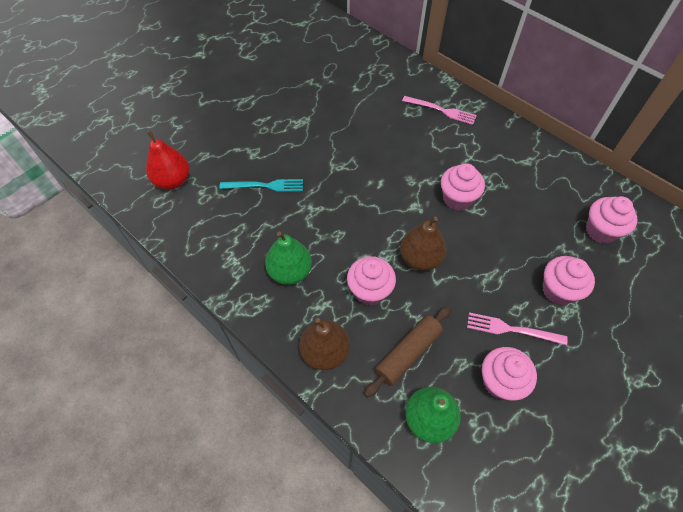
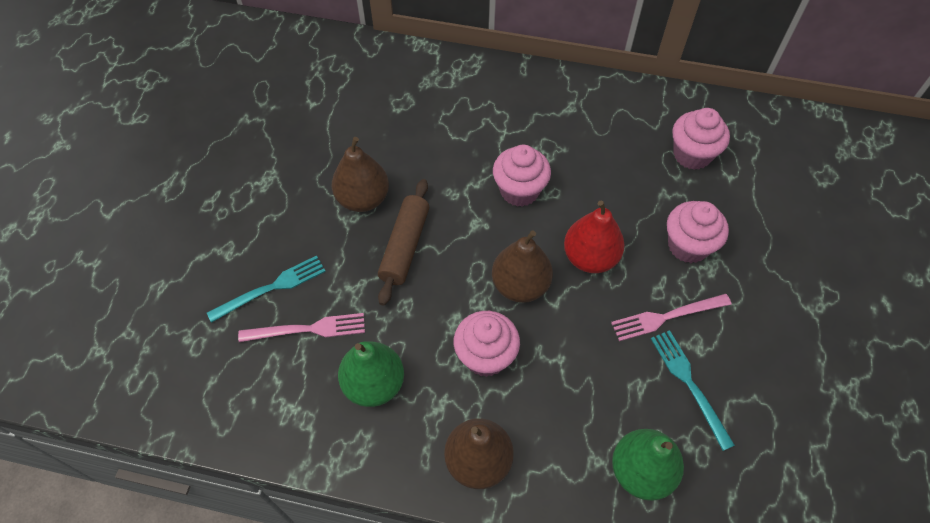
camera: 30 degrees left, 0 degrees up
(173, 181) = (135, 343): red pear -> red pear (590, 257)
(352, 158) = (363, 199): none -> brown pear
(408, 353) = (573, 408): brown rolling pin -> brown rolling pin (405, 246)
(441, 110) = (436, 87): pink fork -> pink fork (308, 329)
(500, 382) = (689, 384): pink cupcake -> turquoise fork

